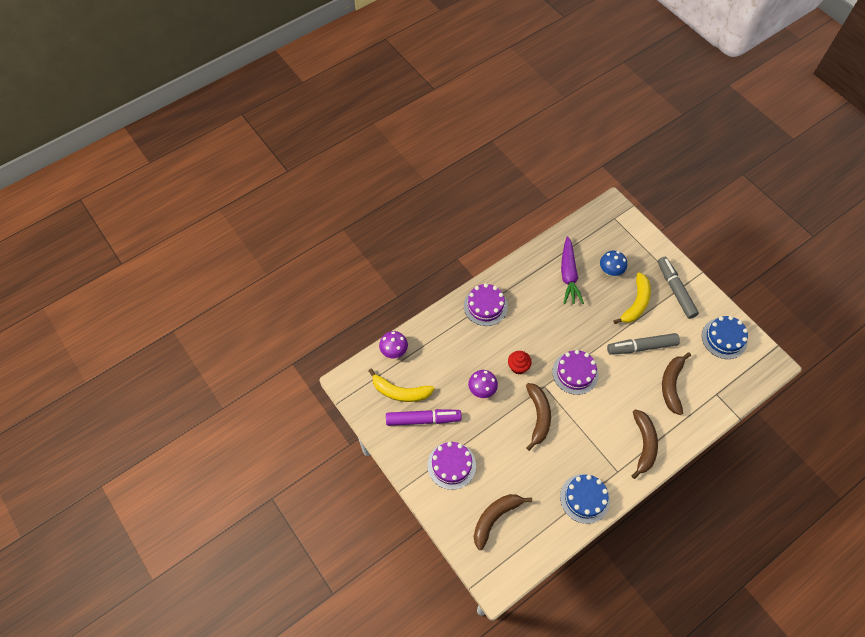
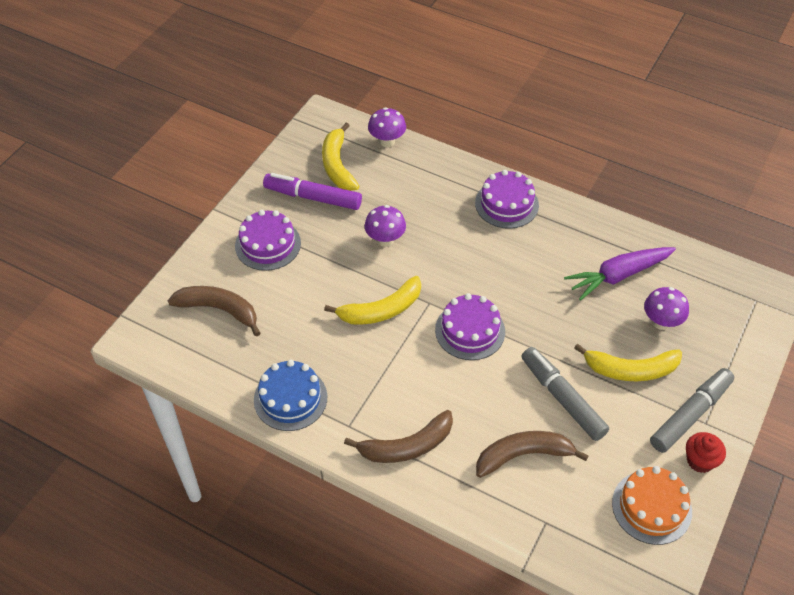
camera: 65 degrees right, 10 degrees down
(423, 419) = (313, 197): purple marker -> purple marker turned 135 degrees clockwise
(518, 367) = (440, 266): red cupcake -> red cupcake (700, 461)
(538, 416) = (381, 310): brown banana -> yellow banana
(610, 271) = (661, 322): blue mushroom -> purple mushroom
(724, 338) = (651, 507): blue cake -> orange cake

